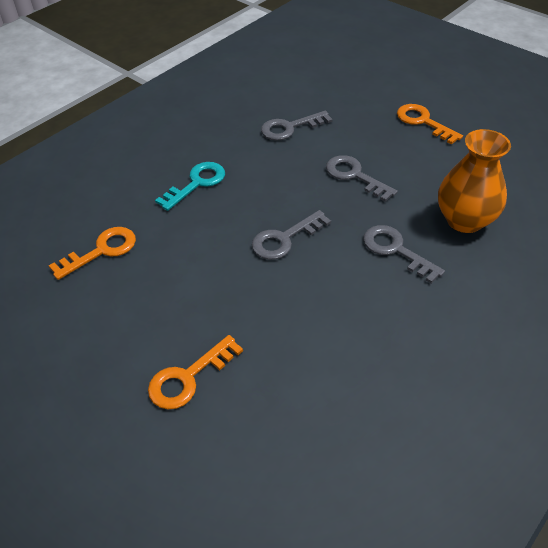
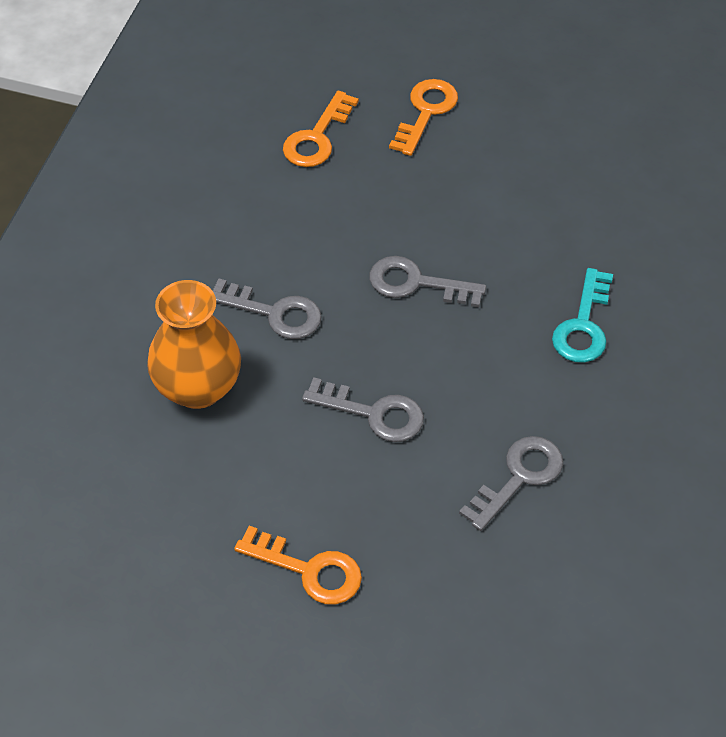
camera: 155 degrees right, 5 degrees up
(101, 251) = (620, 197): orange key -> orange key (317, 137)
(285, 239) = (417, 283): grey key -> grey key turned 105 degrees counterclockwise

